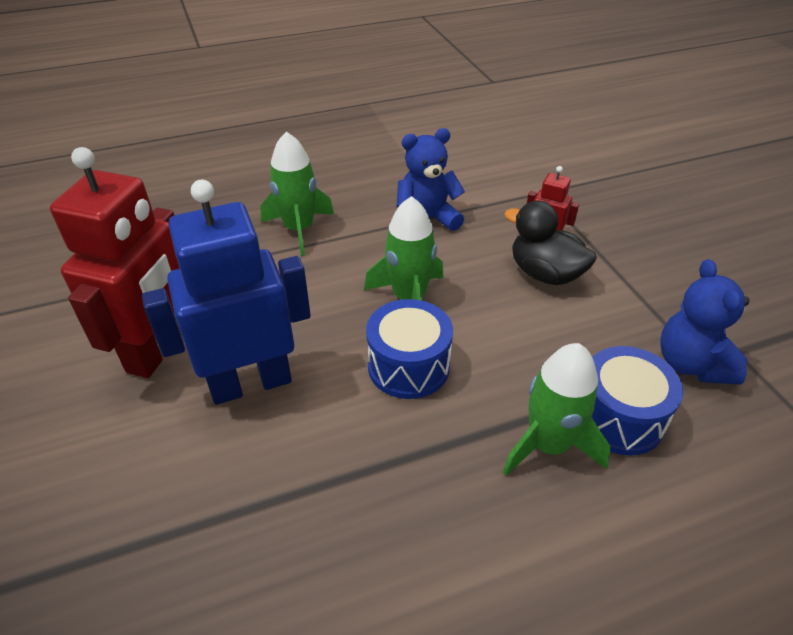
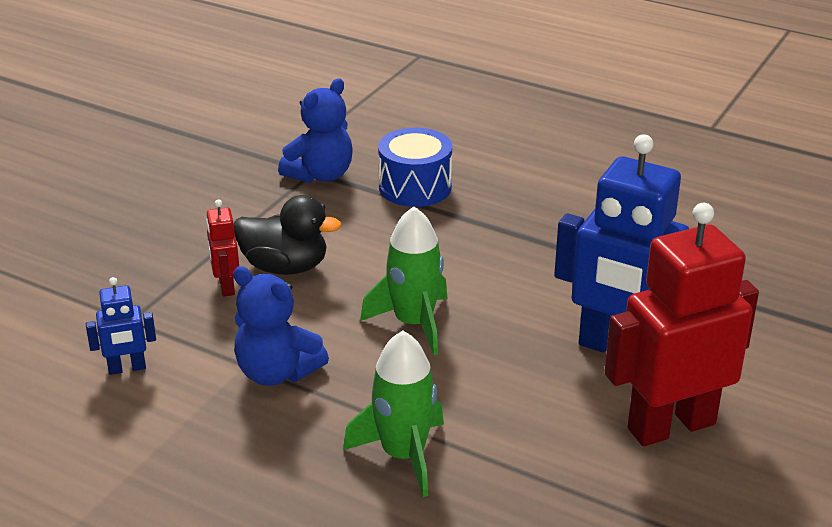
camera: 130 degrees left, 10 degrees down
(408, 366) = (491, 285): blue drum -> none
(491, 176) = (127, 368): none -> blue robot
(545, 274) = (285, 267): black duck -> black duck turned 75 degrees counterclockwise
(549, 445) = (477, 203): green rocket -> none

